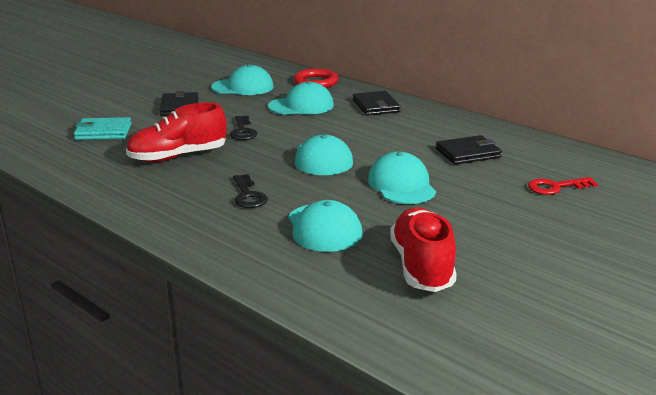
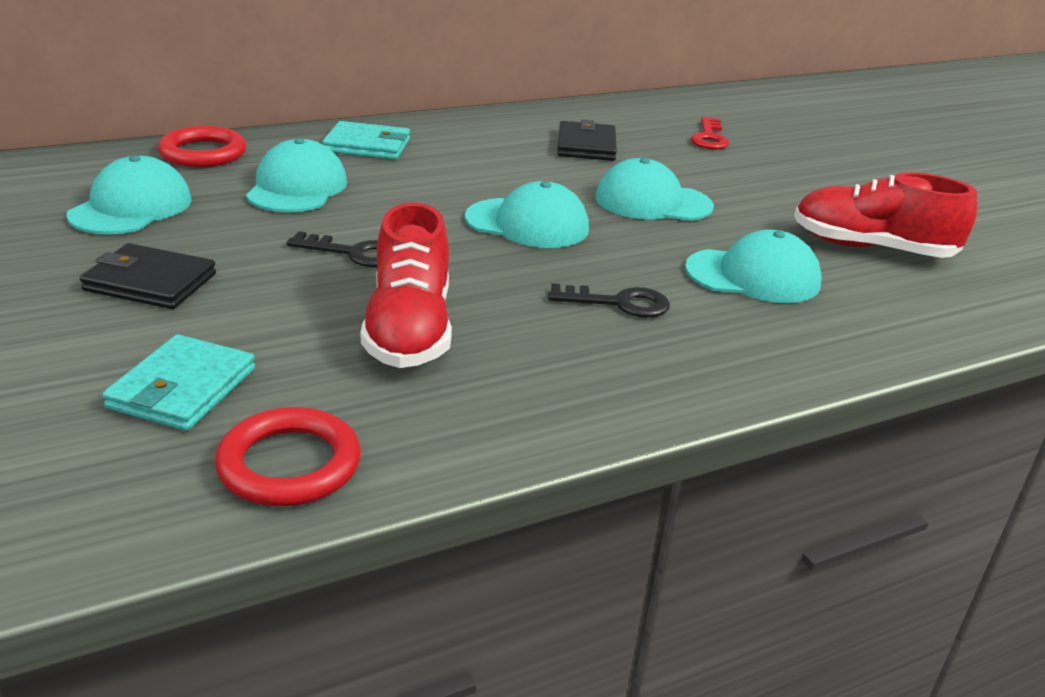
camera: 70 degrees left, 5 degrees up
(61, 159) = (289, 464): none -> red ring
(376, 106) = (367, 145): black wallet -> turquoise wallet

